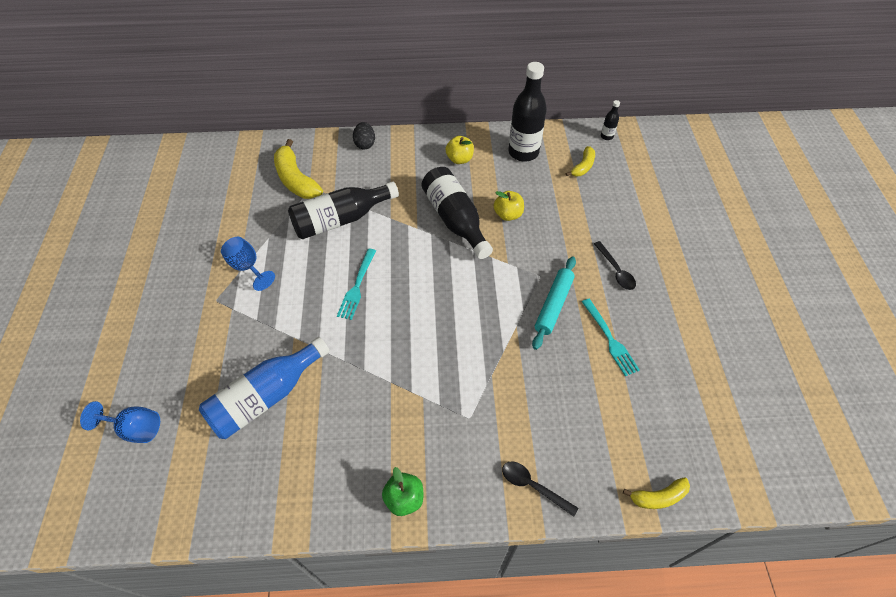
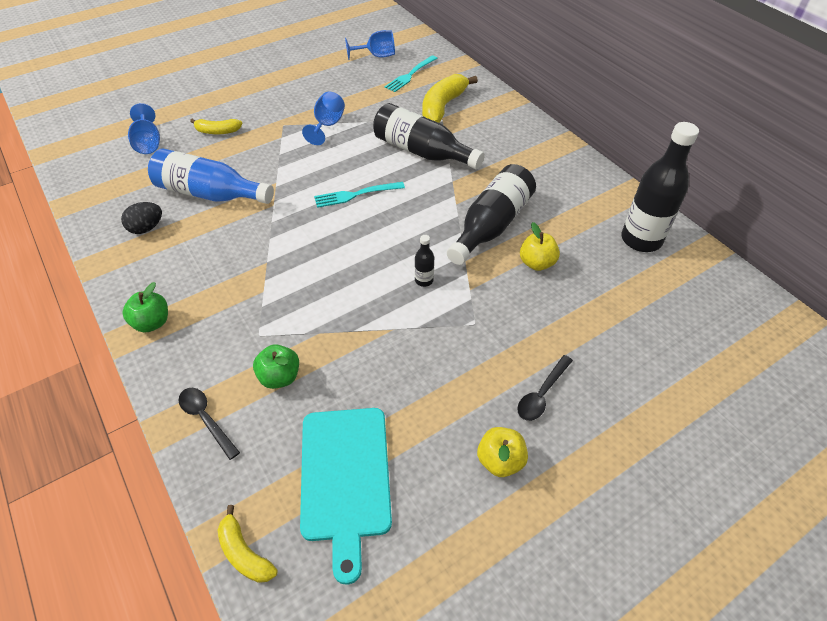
camera: 60 degrees right, 5 degrees down
(179, 188) = (377, 56): none -> blue goblet
(365, 144) = (526, 125): black egg -> black egg (146, 228)
(459, 159) = (576, 195): yellow apple -> yellow apple (500, 460)
(520, 418) = (280, 377): none -> green apple
(533, 486) = (206, 419): black spoon -> black spoon turned 45 degrees counterclockwise
(553, 305) = (443, 351): turquoise rolling pin -> none
(583, 167) = (677, 301): yellow banana -> yellow banana (217, 131)
(606, 136) = (756, 305): black bottle -> black bottle (424, 280)
(610, 339) = (434, 424): turquoise fork -> turquoise fork (410, 75)
(627, 410) = (345, 478): none -> turquoise cutting board

